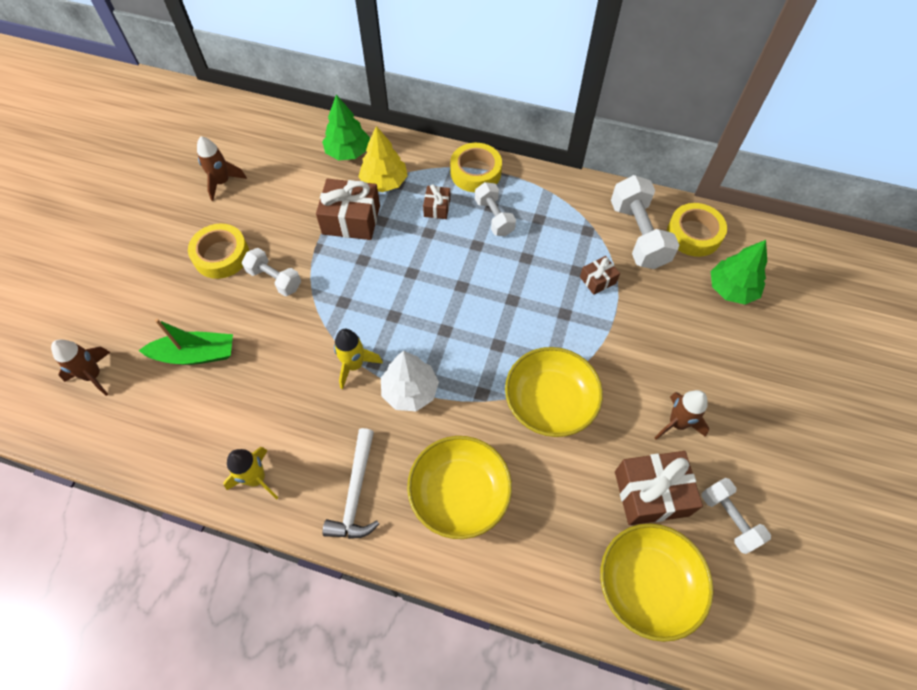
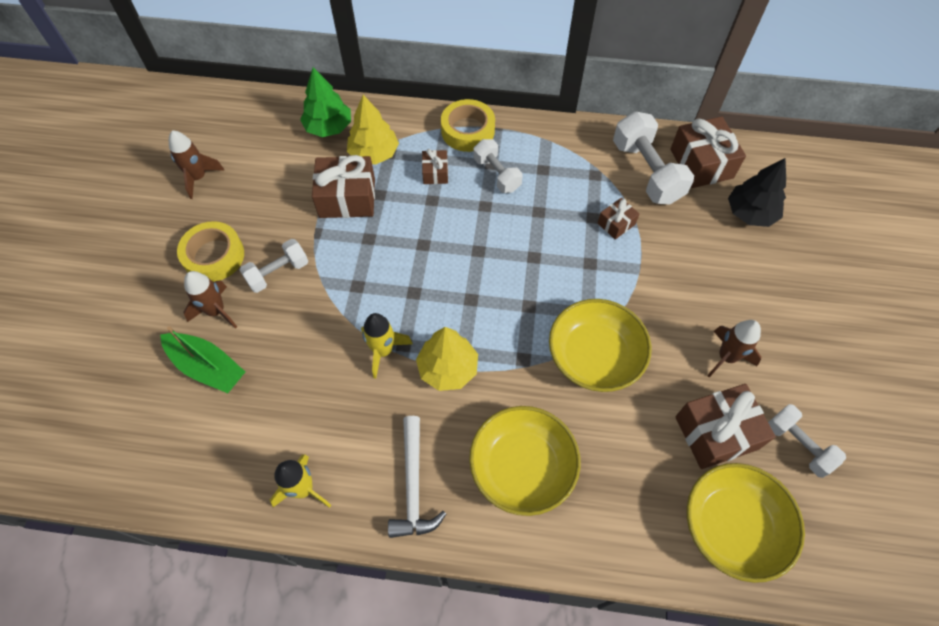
camera: 10 degrees left, 0 degrees up
(93, 375) = (98, 408): brown rocket -> brown rocket (216, 311)
(195, 354) = (207, 367): green boat -> green boat turned 45 degrees clockwise
(274, 279) = (278, 273): white dumbbell -> white dumbbell turned 60 degrees counterclockwise
(410, 391) = (448, 368): white tree -> yellow tree
(693, 234) = (701, 163): yellow tape -> brown gift
(731, 289) = (750, 213): green tree -> black tree

